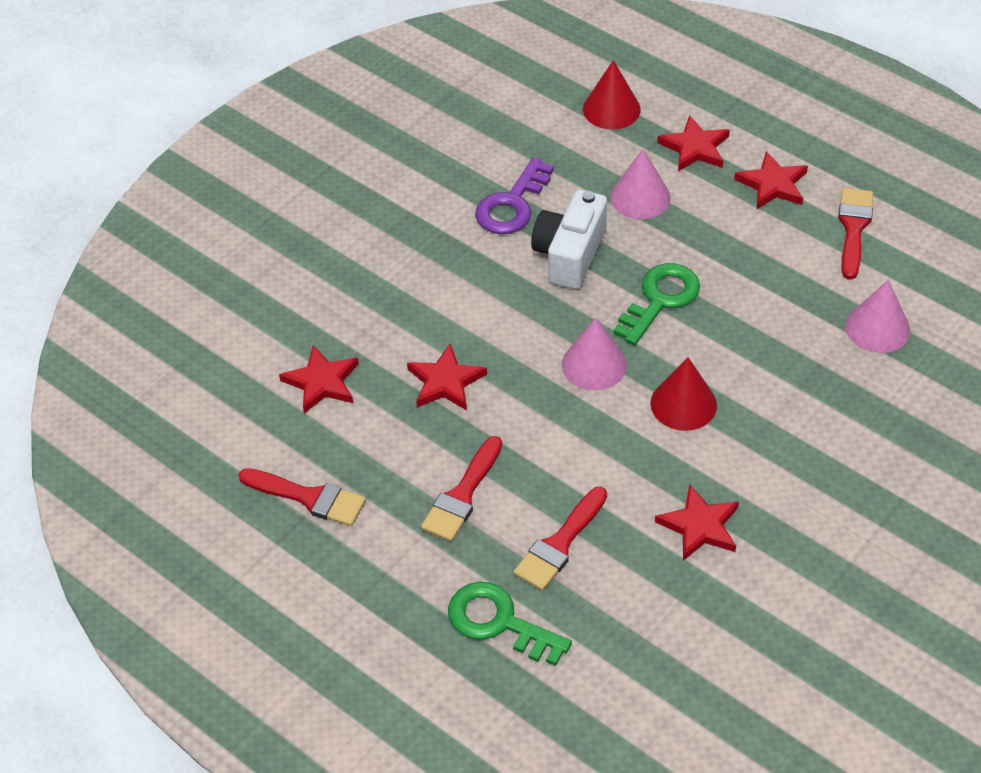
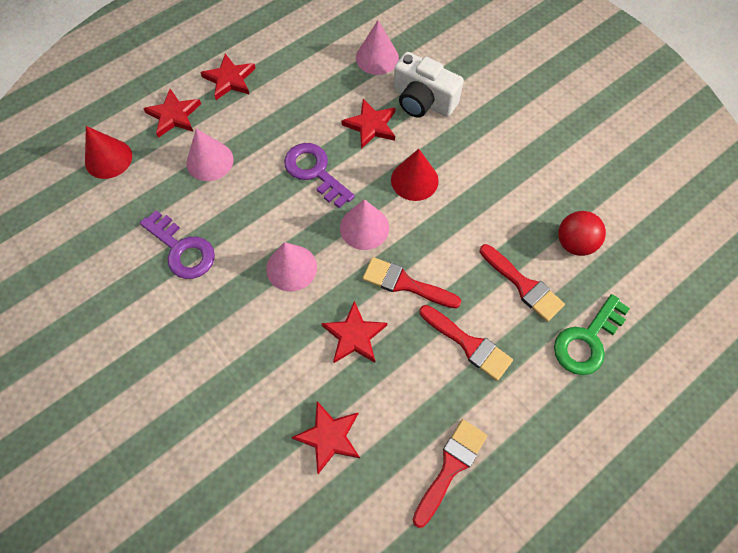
camera: 80 degrees left, 15 degrees up
(517, 306) = (291, 268): none -> pink cone
(570, 255) = (251, 220): white camera -> white camera (423, 101)
(642, 597) = (574, 243): none -> red ball
(660, 299) = (315, 172): green key -> purple key
(699, 526) = (520, 195): red star -> red star (371, 125)
(853, 228) = (287, 46): red brush -> red brush (405, 283)

